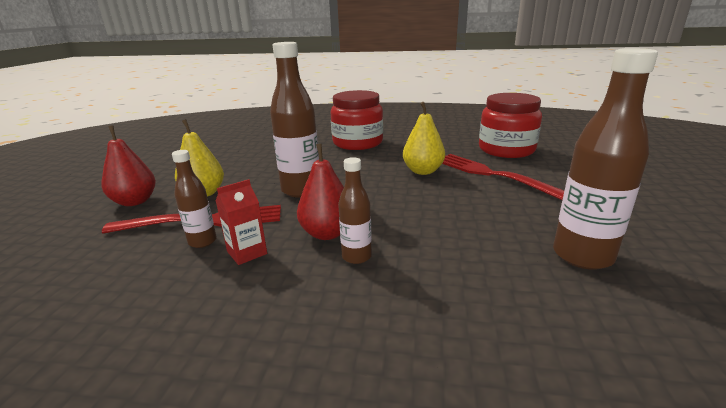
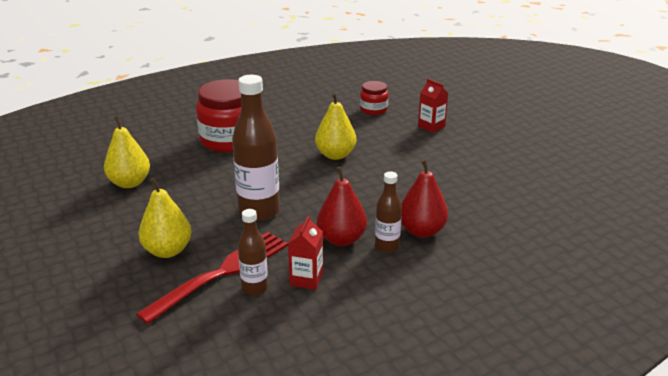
camera: 40 degrees left, 5 degrees up
(135, 201) = (107, 287): red pear -> red pear (421, 231)
(257, 150) = (130, 183): none -> yellow pear
(491, 174) = (391, 141): red fork -> none
(506, 150) = (373, 109): red jar -> red jar, size x0.52
(551, 174) = (431, 126): none -> red carton
(582, 256) = (508, 189): brown bottle -> none

